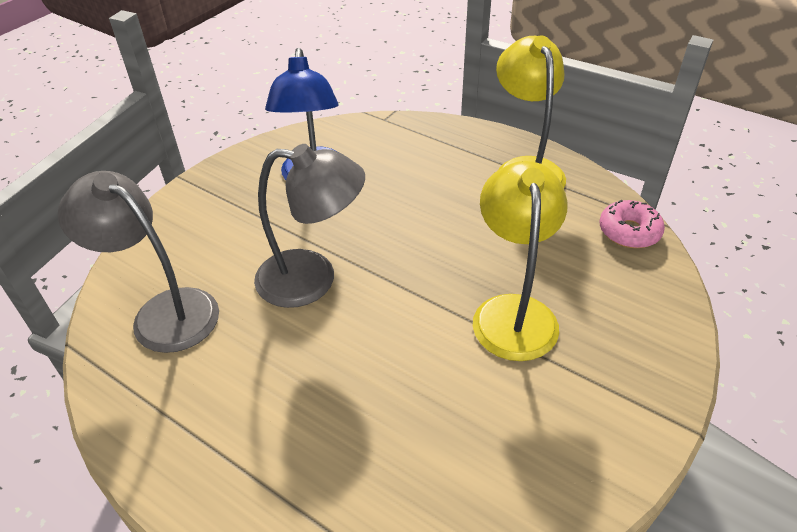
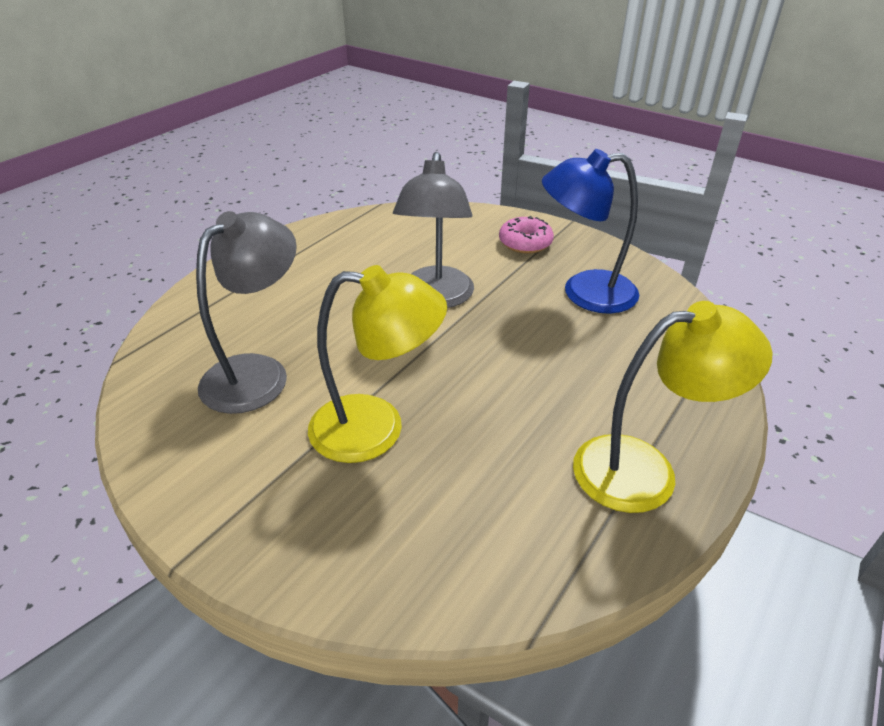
camera: 90 degrees right, 5 degrees down
(163, 312) = (406, 232): grey lamp -> grey lamp (258, 373)
(629, 232) = (515, 574): pink donut -> pink donut (525, 243)

